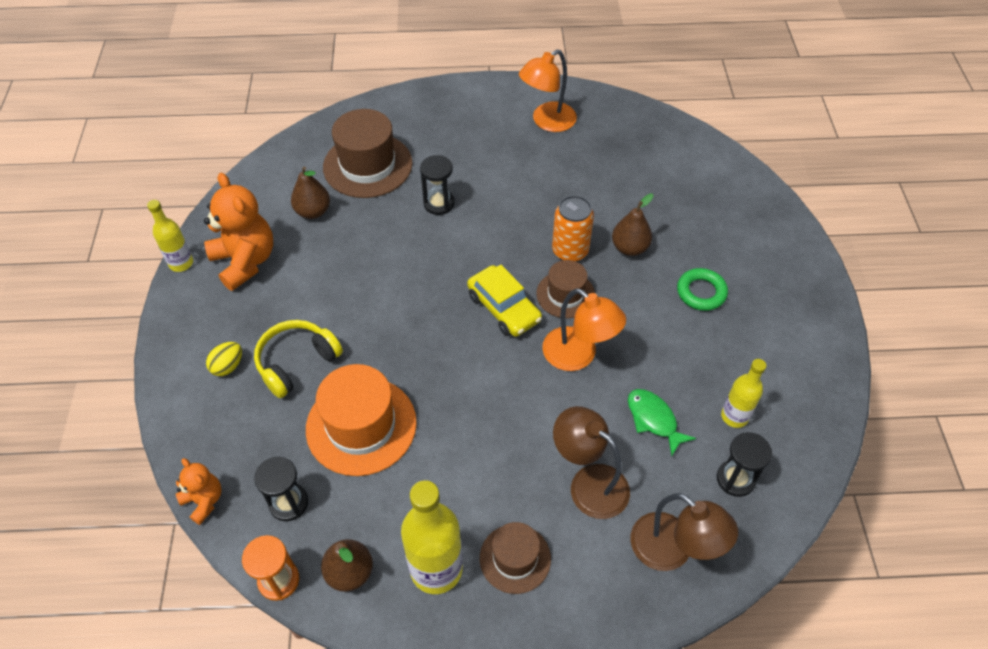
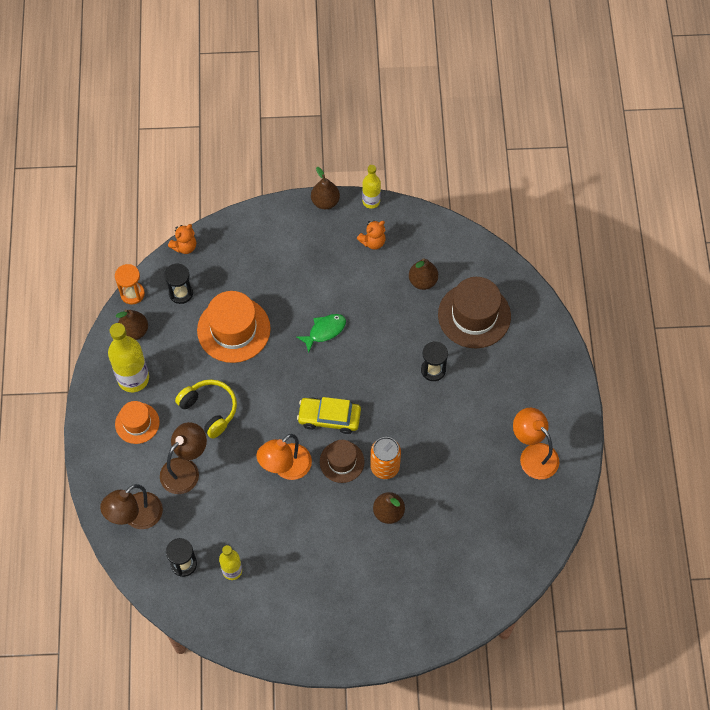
camera: 90 degrees right, 10 degrees up
(168, 314) = (325, 202): none -> brown pear
(228, 366) = (282, 244): yellow egg -> none
(245, 261) = (373, 242): orange teddy bear -> orange teddy bear, size x0.54
(296, 362) = (284, 286): yellow headphones -> yellow headphones (209, 410)
(504, 308) = (329, 418): yellow car -> yellow car turned 45 degrees clockwise
(515, 558) = (137, 423): brown hat -> orange hat
(653, 419) = (231, 515): green fish -> green fish (324, 331)
(701, 292) = (343, 562): green ring -> none

